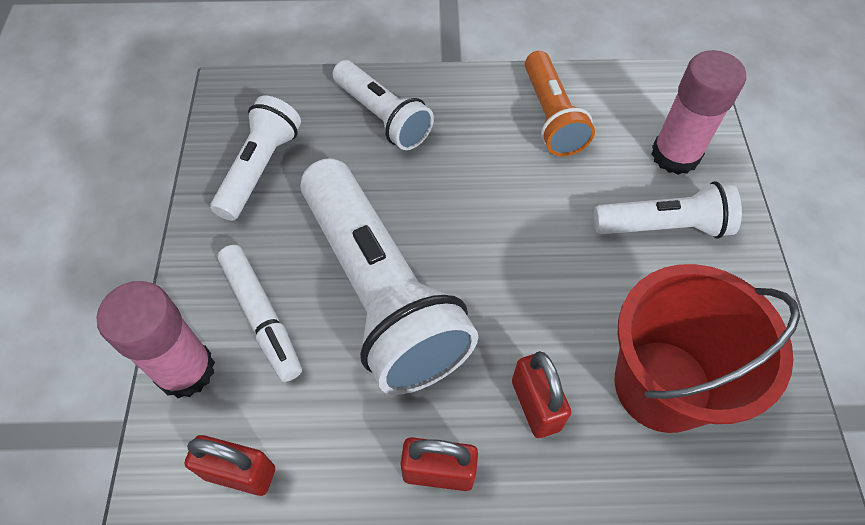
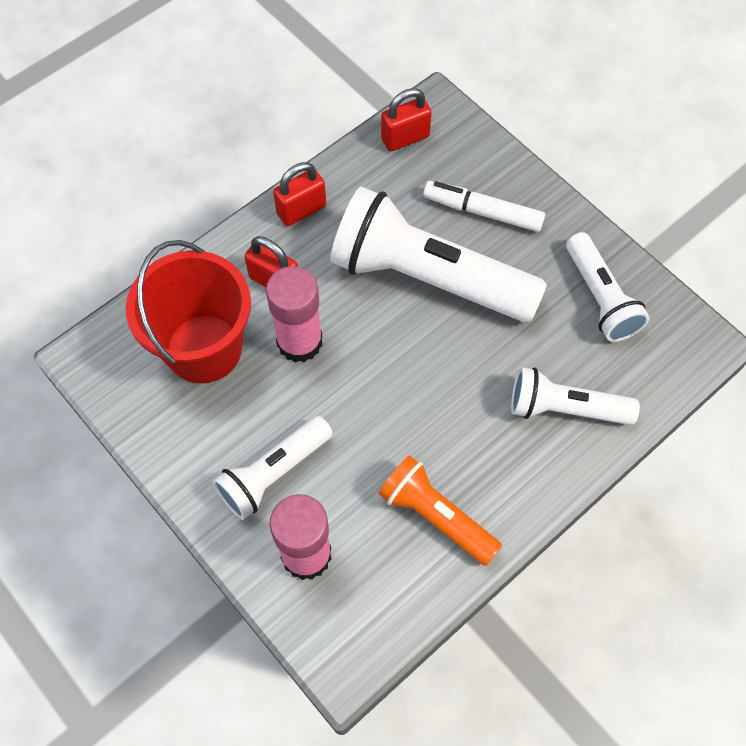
camera: 140 degrees right, 5 degrees up
(185, 370) = (490, 157): pink glue stick -> pink glue stick (299, 342)

